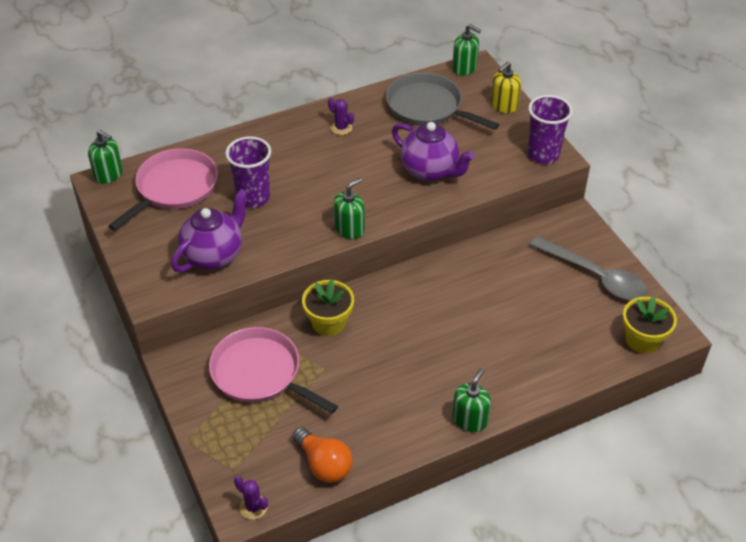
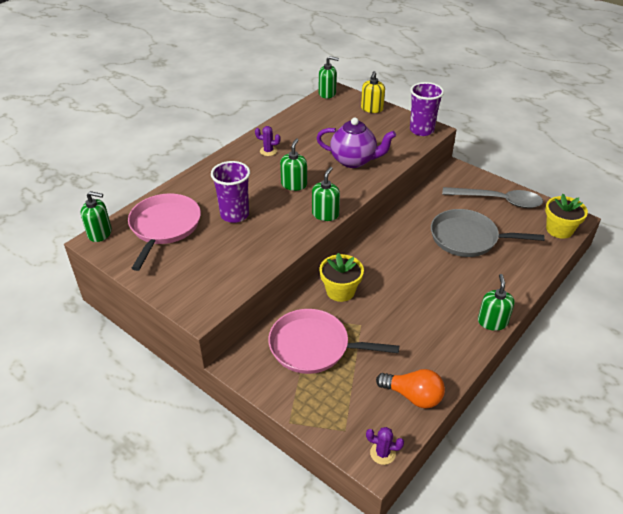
camera: 25 degrees left, 5 degrees down
(214, 255) = (232, 265): purple teapot -> none
(340, 180) = (294, 184): none -> green soap dispenser
(427, 107) = (320, 122): grey pan -> grey pan (467, 238)

